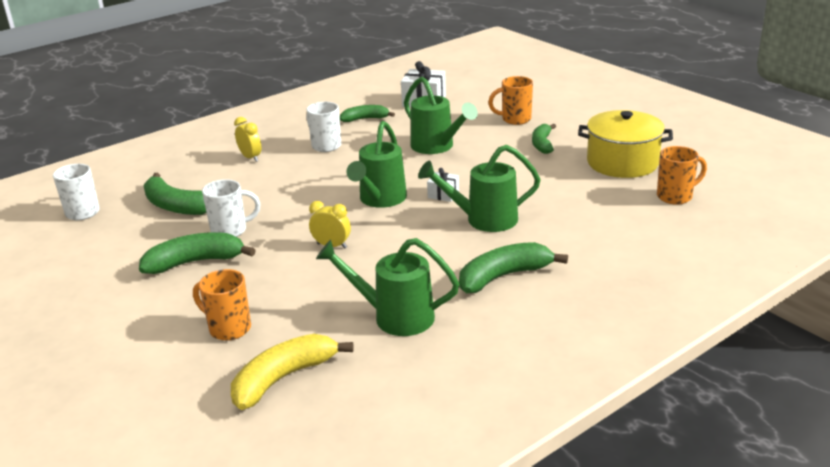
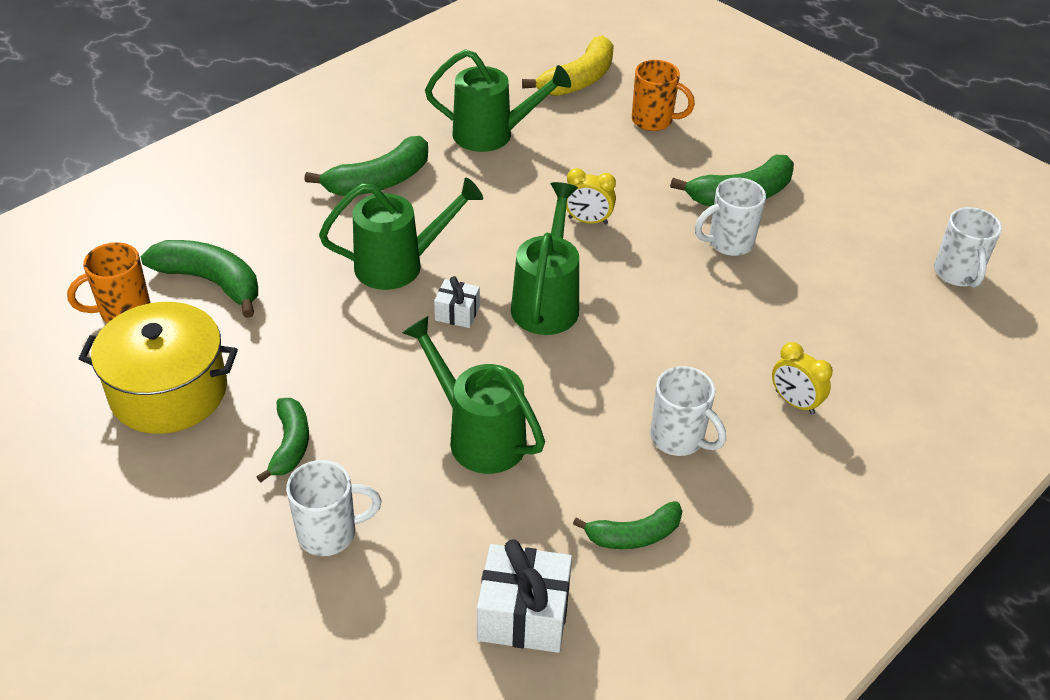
camera: 170 degrees right, 15 degrees up
(176, 206) = (834, 286): green banana -> green banana (211, 282)
(515, 119) = (330, 533): orange mug -> white mug

